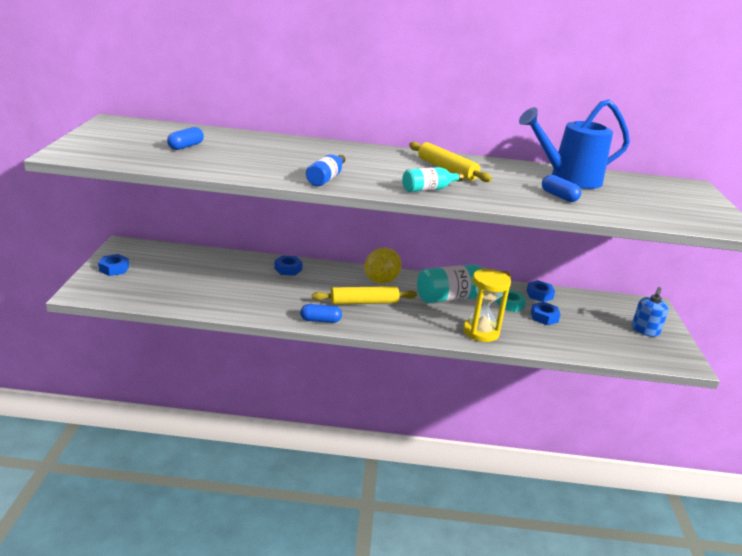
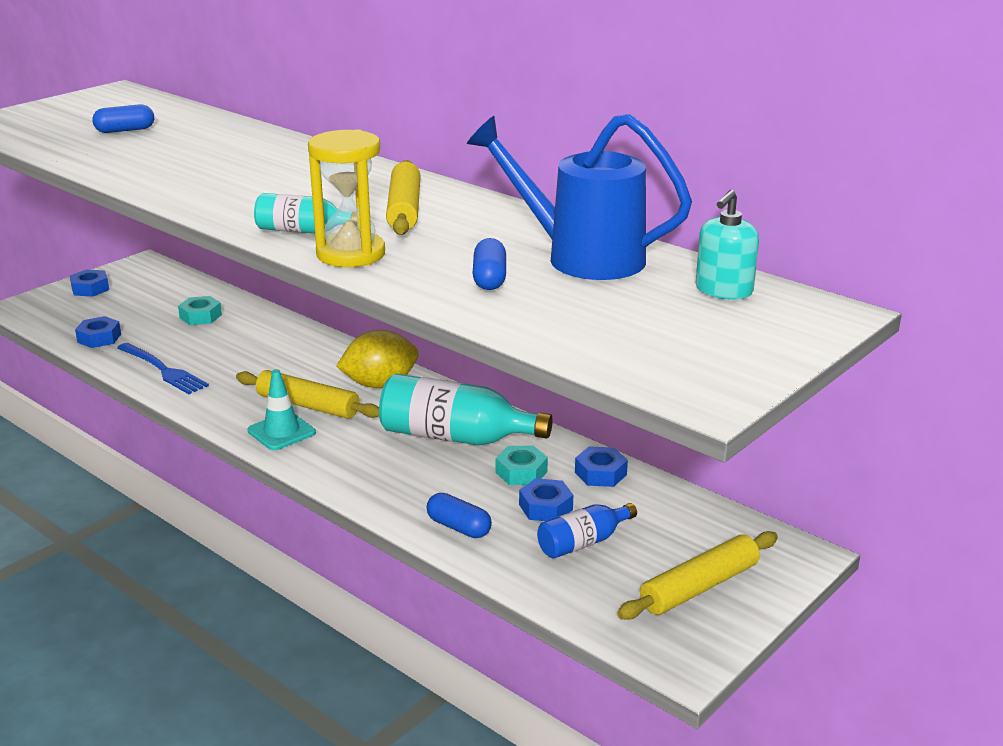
camera: 40 degrees right, 0 degrees up
(219, 269) = (200, 316): none -> turquoise nut
(251, 306) = (163, 370): none -> blue fork
(288, 269) = (282, 337): blue nut -> blue nut (99, 338)
(320, 320) = (214, 411): blue capsule -> blue capsule (459, 527)
(326, 179) = (198, 194): blue bottle -> blue bottle (583, 543)
(374, 320) = (281, 432): none -> turquoise traffic cone
(481, 332) = (403, 494): yellow hourglass -> yellow hourglass (351, 254)
(644, 183) = (723, 290): none -> turquoise soap dispenser
(645, 330) = (699, 587): blue soap dispenser -> yellow rolling pin

